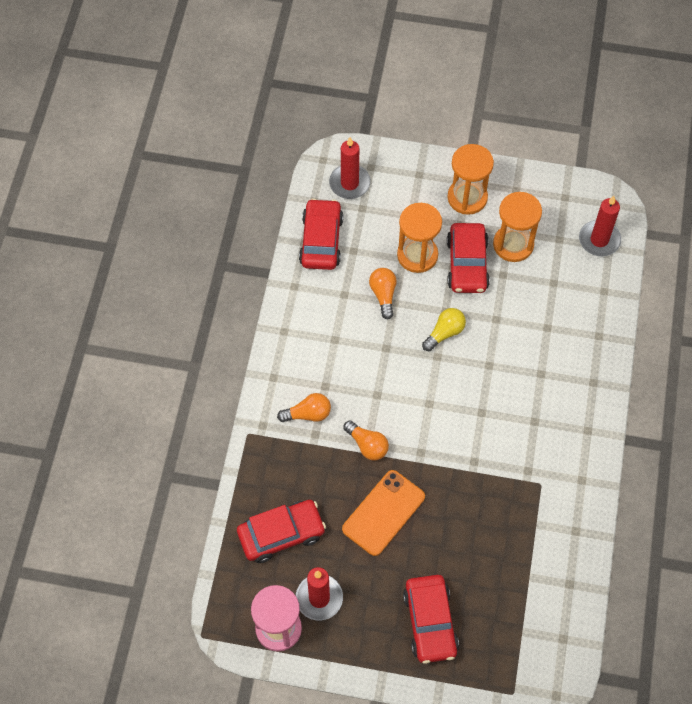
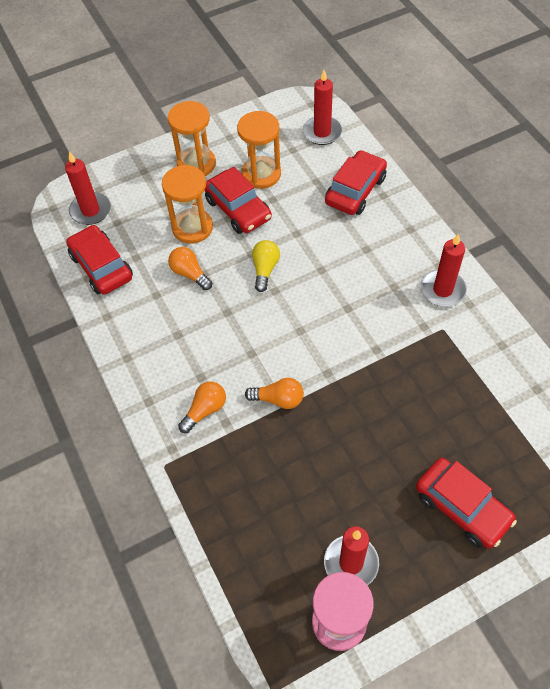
camera: 35 degrees left, 5 degrees down
(281, 534) = (268, 532): red car -> red car (355, 190)
(383, 513) = (341, 445): orange phone -> none
(571, 453) = (442, 290): none -> red candle

